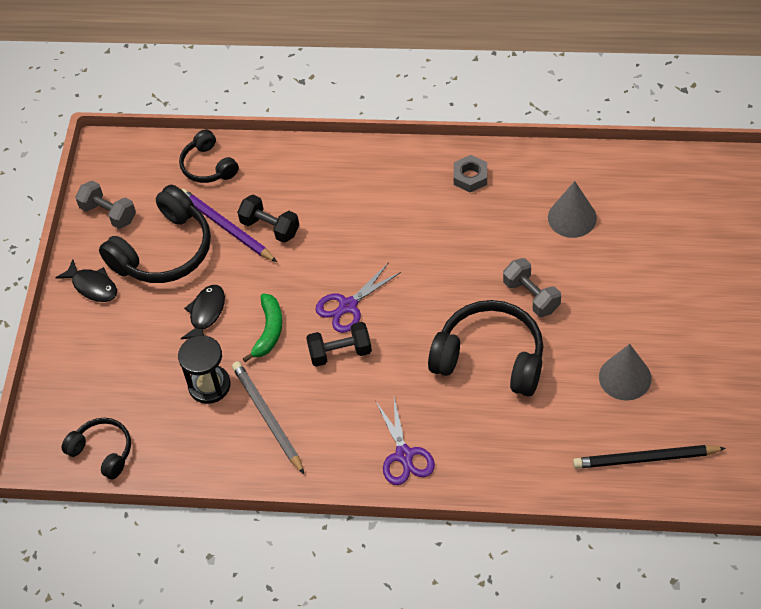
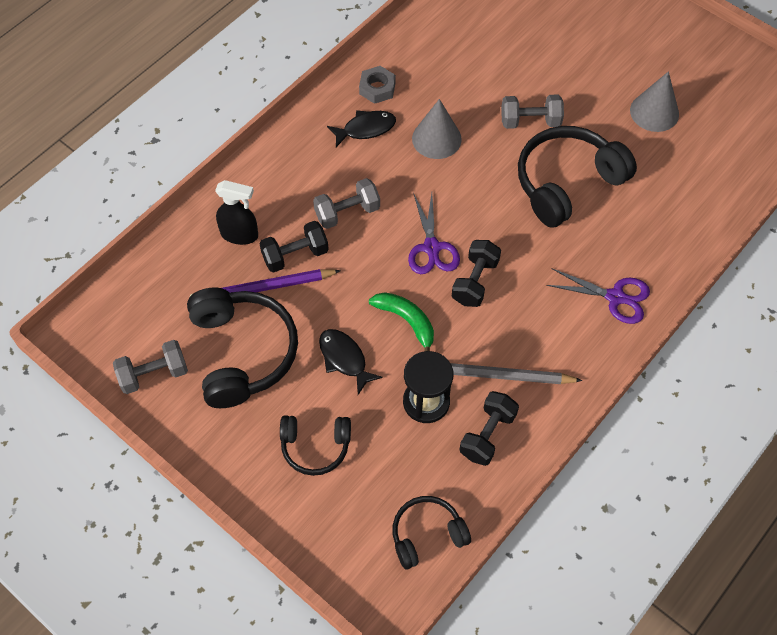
camera: 60 degrees left, 5 degrees up
(92, 286) = (227, 436): black fish -> black fish (365, 129)
(208, 166) = (180, 262): black headphones -> black headphones (315, 447)
(211, 441) = (487, 435): none -> black dumbbell
(260, 184) = (240, 235): none -> black spray bottle
(335, 234) = (347, 212): none -> grey dumbbell
(572, 217) = (478, 51): grey cone -> grey cone (436, 139)
(645, 459) = (736, 145): black pencil -> none

